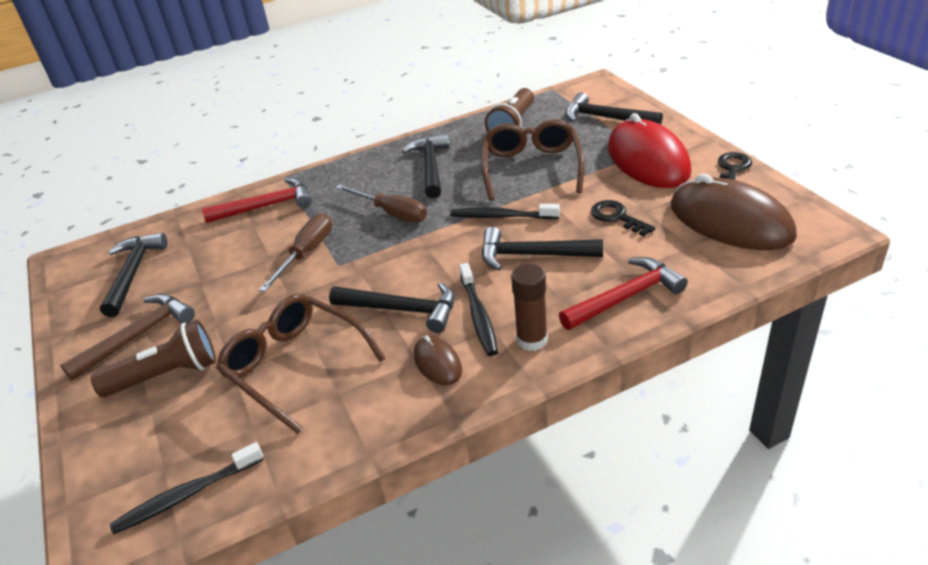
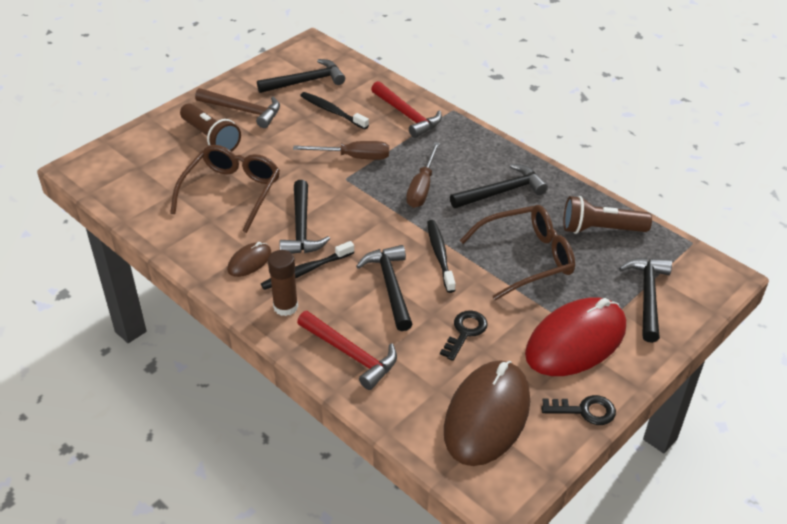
camera: 65 degrees right, 5 degrees up
(187, 495) = (118, 184): black toothbrush -> black toothbrush (332, 111)

